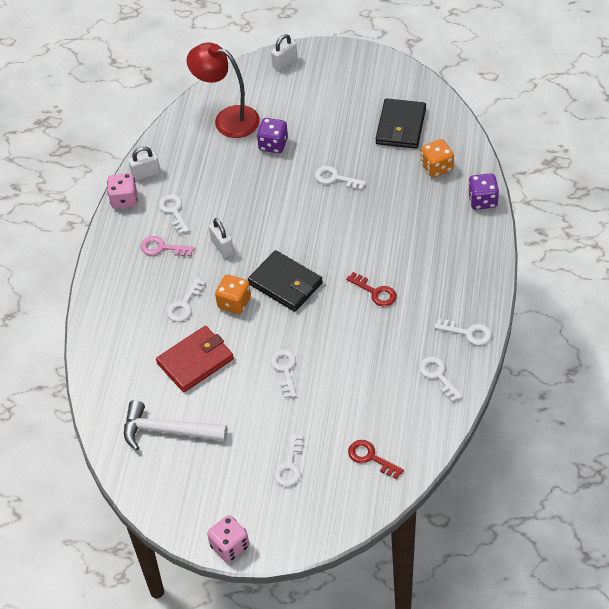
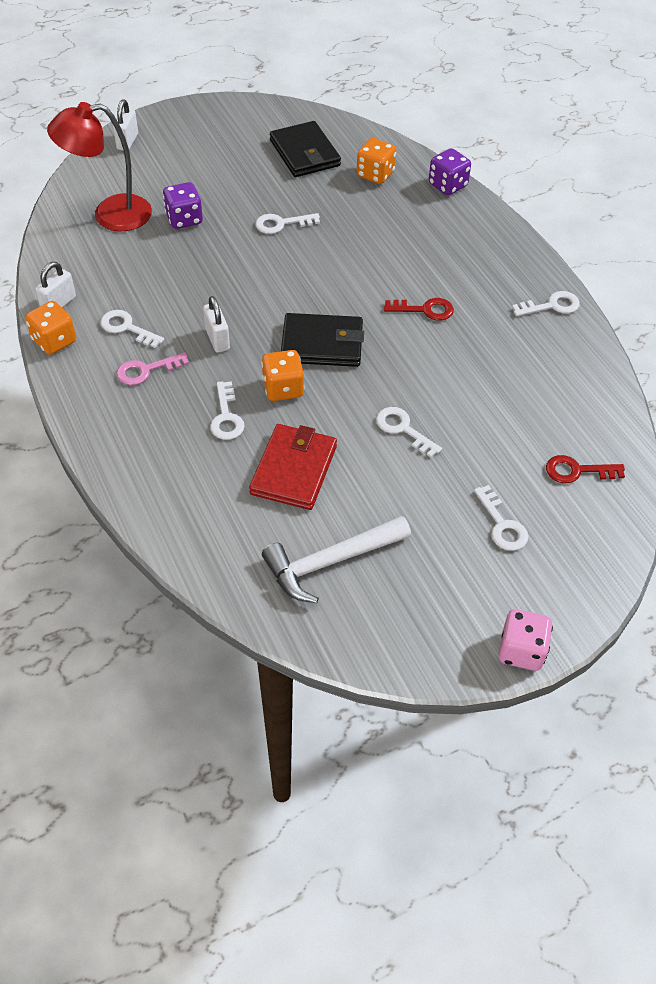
camera: 40 degrees left, 0 degrees up
(124, 200) = (54, 341): pink dice -> orange dice
(222, 247) = (217, 339): white padlock -> white padlock turned 45 degrees clockwise
(438, 376) = (563, 358): white key -> none

